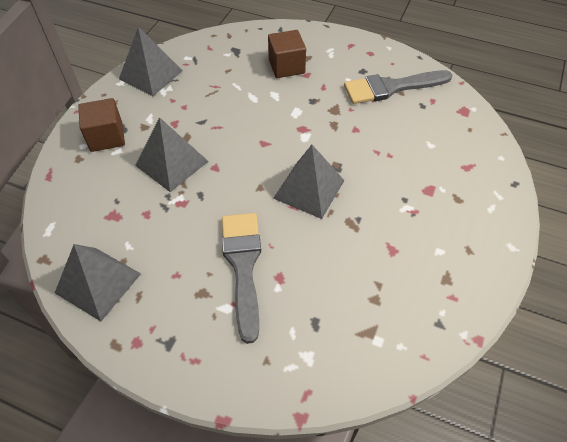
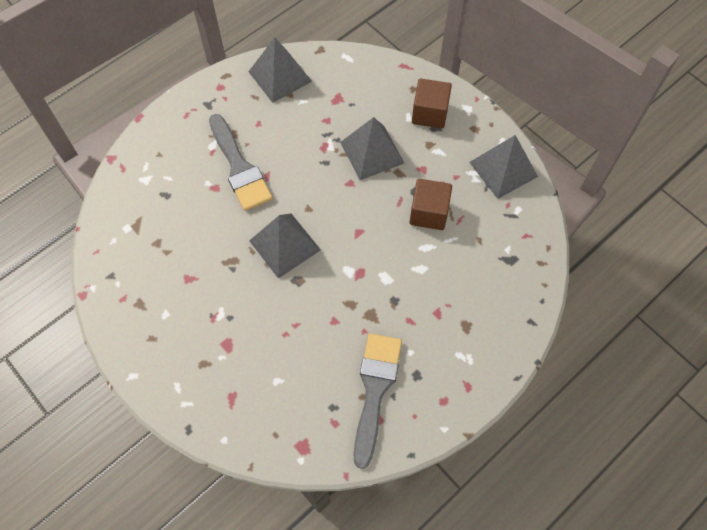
camera: 115 degrees right, 10 degrees up
(243, 265) = (239, 167): grey brush -> grey brush turned 45 degrees clockwise
(286, 66) = (459, 299): brown cube -> brown cube (429, 213)

